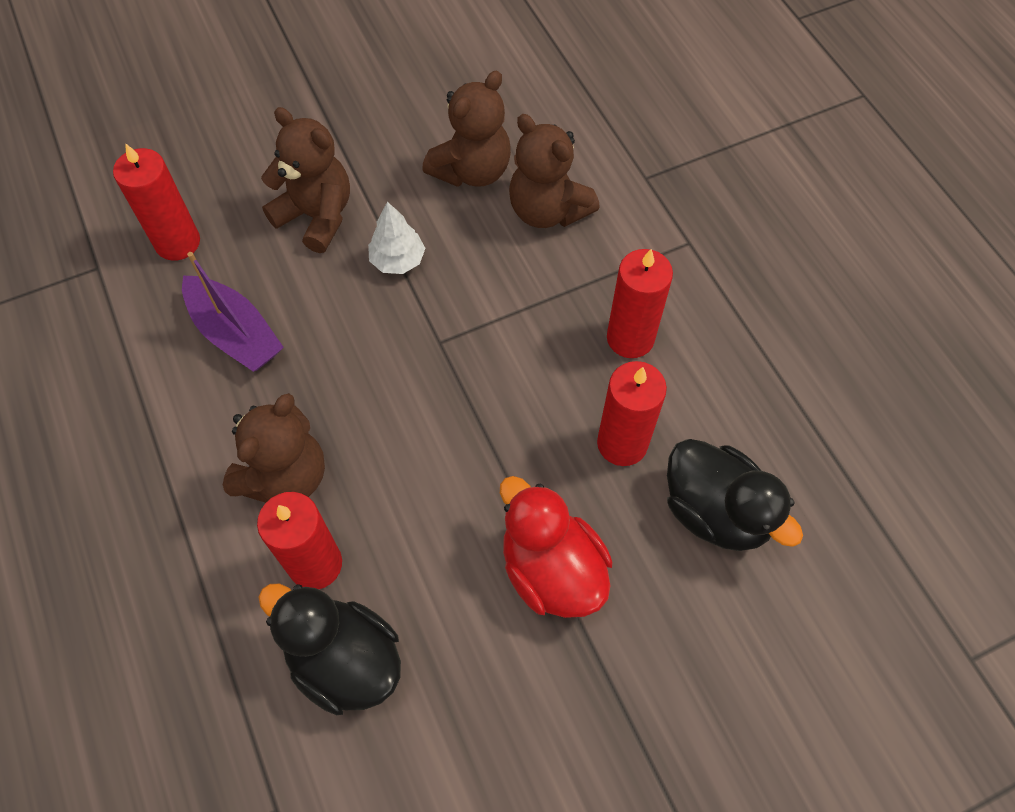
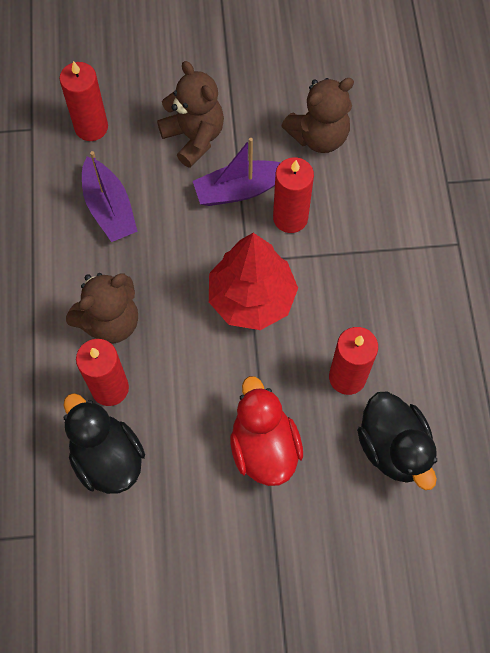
camera: 20 degrees right, 5 degrees up
(398, 260) = (240, 190): white tree -> purple boat
(462, 386) = (251, 298): none -> red tree
(547, 210) = (362, 185): brown teddy bear -> none
(630, 338) = (384, 302): red candle -> red candle (290, 218)

